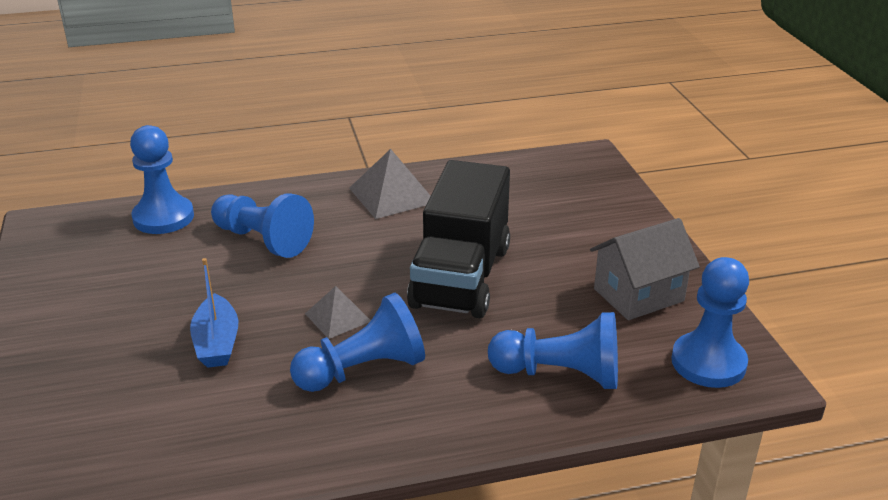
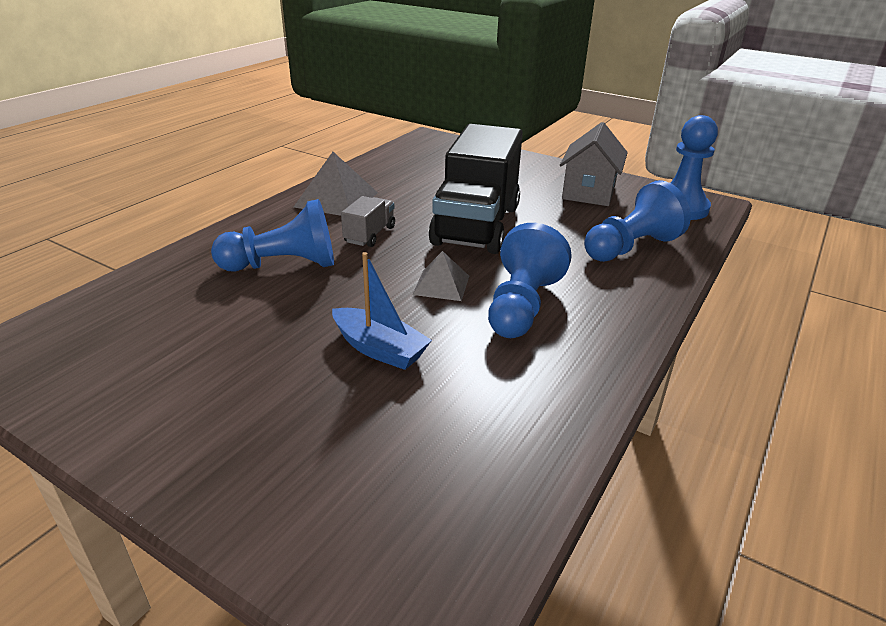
camera: 45 degrees left, 0 degrees up
(163, 217) = (148, 289): blue pawn -> none
(361, 243) = (369, 235): none -> grey truck
(461, 277) = (476, 225): black truck -> black truck turned 45 degrees clockwise

